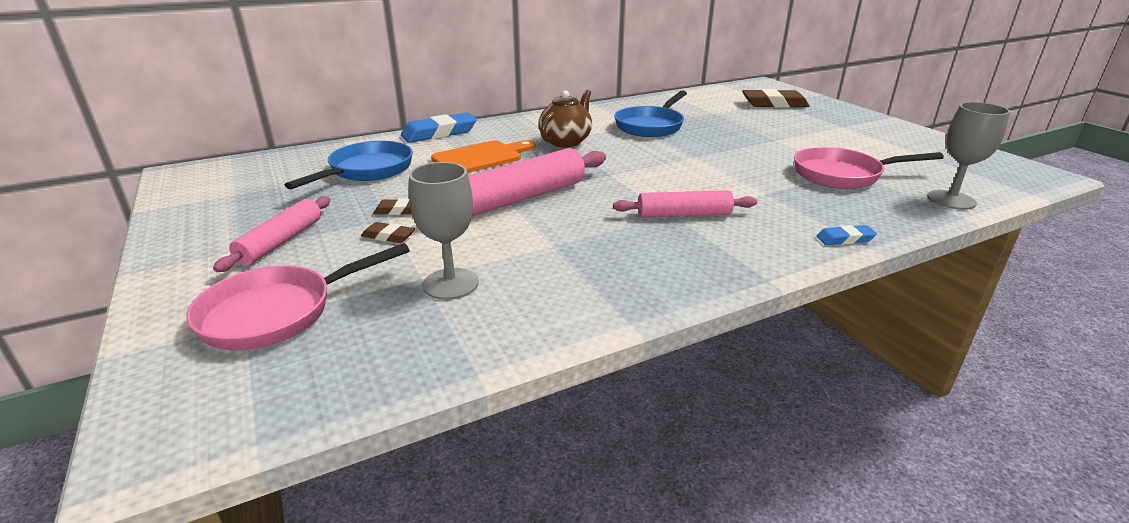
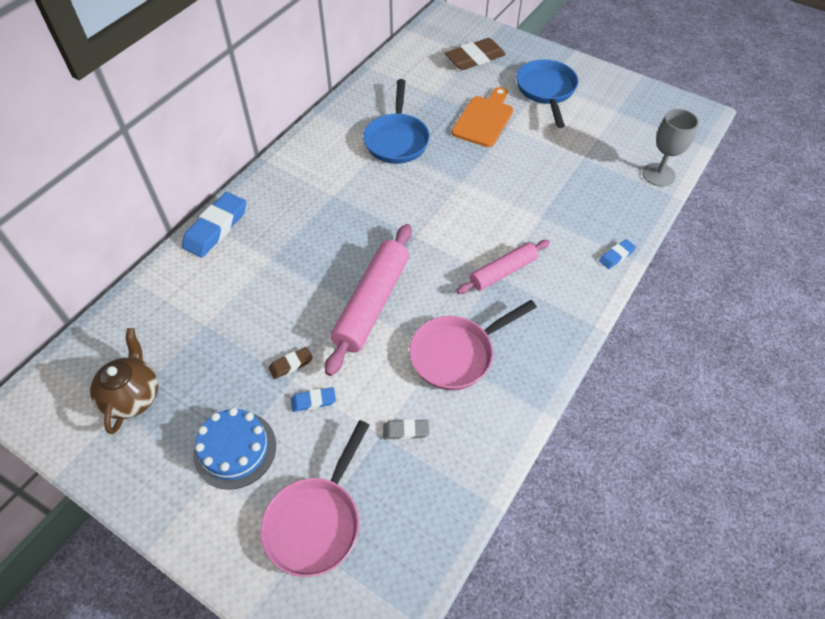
camera: 30 degrees left, 25 degrees up
(281, 242) = (235, 449): pink rolling pin -> blue cake
(367, 171) = (207, 320): blue pan -> blue pan (546, 91)
(388, 236) = (313, 401): brown eraser -> blue eraser
(451, 284) = (406, 431): grey goblet -> grey eraser
(481, 157) = (291, 255): orange cutting board -> orange cutting board (484, 119)
(566, 141) = (343, 197): brown teapot -> brown teapot (133, 396)
(842, 175) = (579, 166): pink pan -> pink pan (457, 354)

